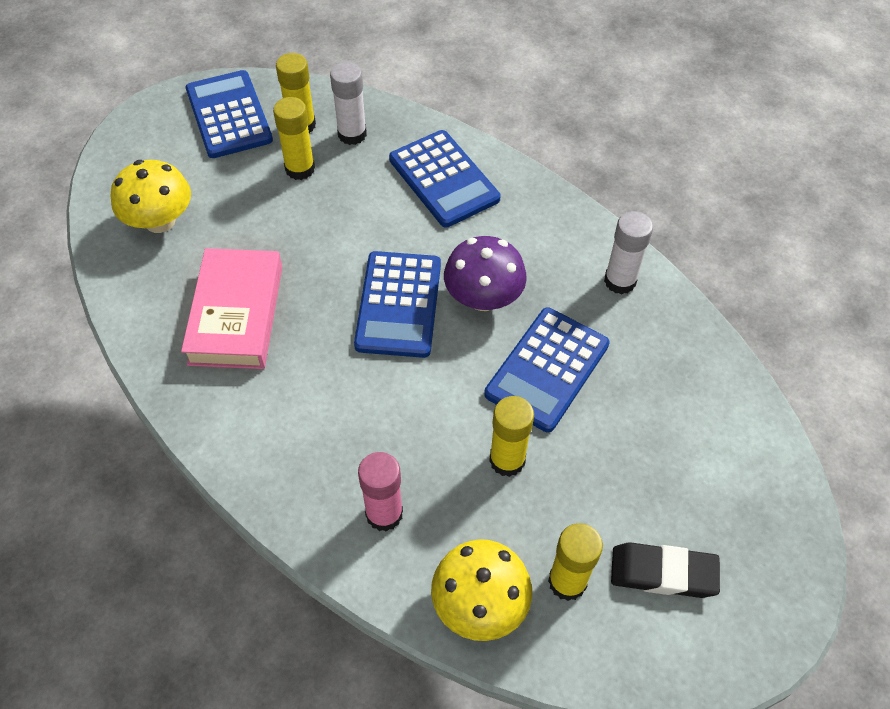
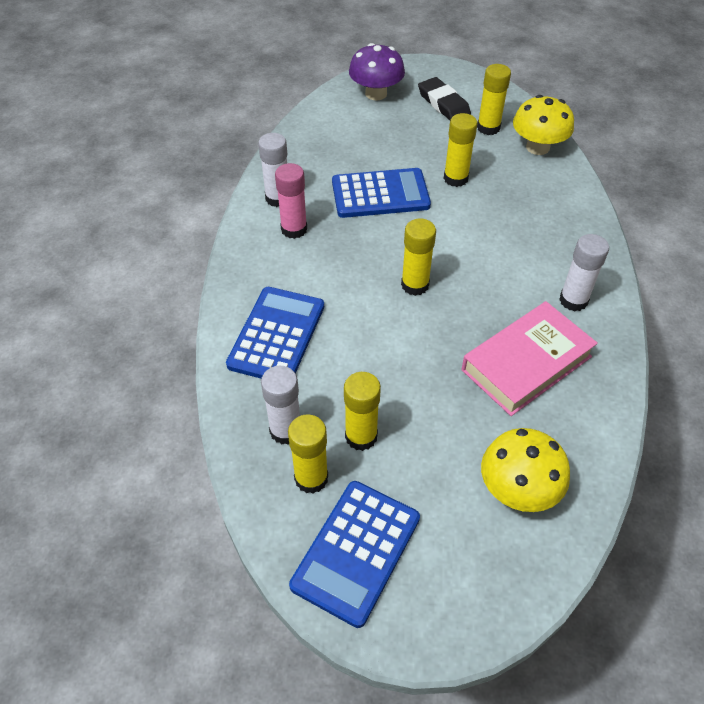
camera: 130 degrees left, 5 degrees down
(249, 411) = (573, 300): none -> white glue stick
(384, 514) = (545, 203): pink glue stick -> pink glue stick (294, 229)
(399, 304) = (415, 285): blue calculator -> yellow glue stick
(483, 298) = (361, 249): purple mushroom -> purple mushroom (376, 94)

